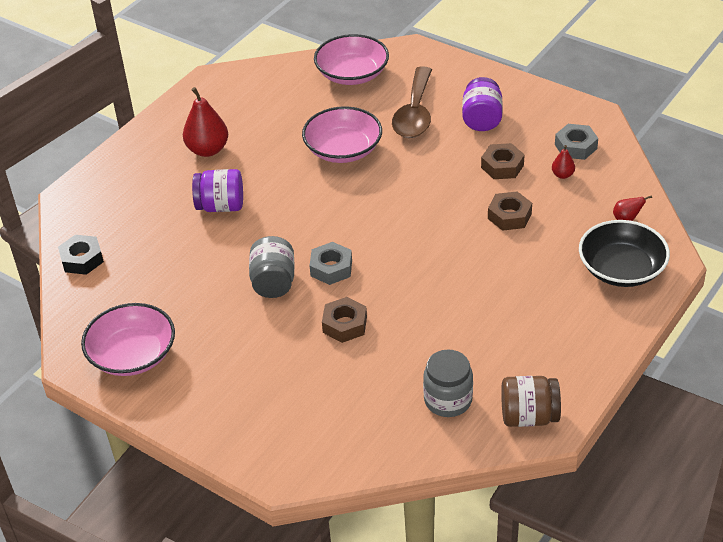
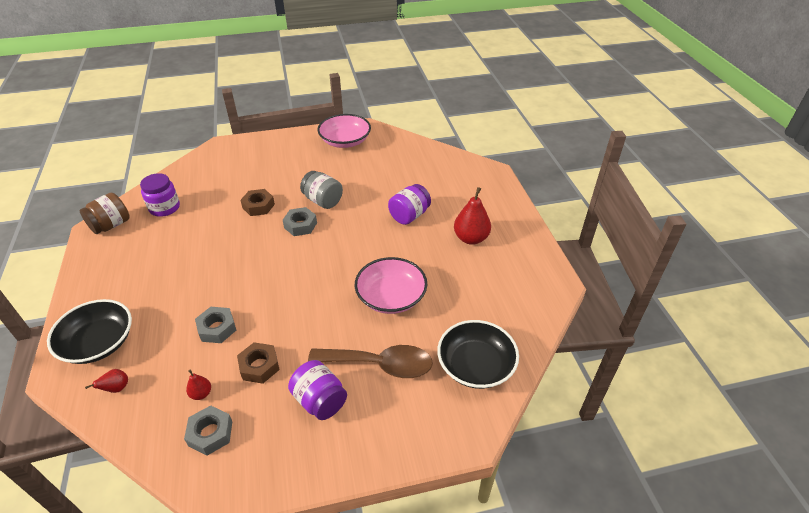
camera: 130 degrees right, 0 degrees up
(82, 259) = (432, 155): black nut -> none
(352, 74) = (475, 365): pink bowl -> black bowl
(414, 113) = (380, 365): brown spoon -> brown spoon turned 135 degrees clockwise
(448, 400) = (165, 208): grey jar -> purple jar
(509, 216) = (217, 328): brown nut -> grey nut

